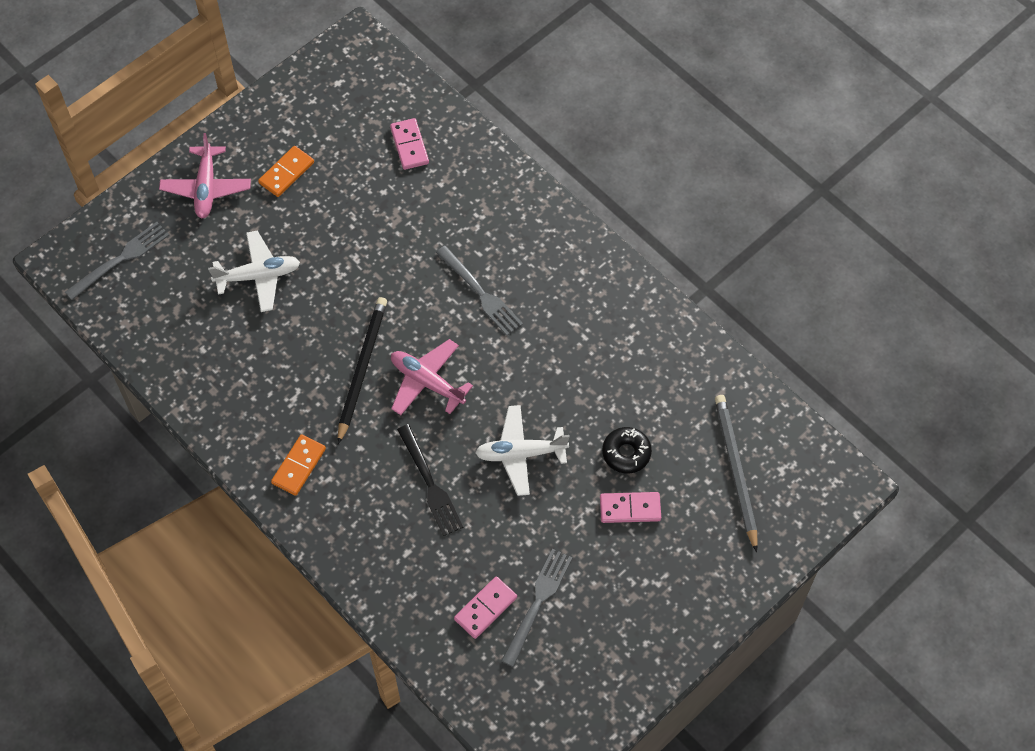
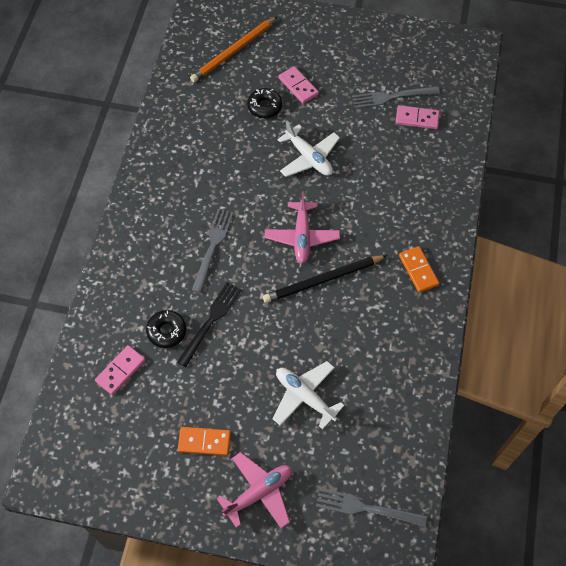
camera: 125 degrees left, 0 degrees up
(299, 466) = (418, 270): orange domino -> orange domino turned 75 degrees clockwise
(419, 202) = (166, 331): none -> black donut
(430, 484) = (368, 191): black fork -> black fork (211, 320)
(735, 470) = (233, 51): grey pencil -> orange pencil

